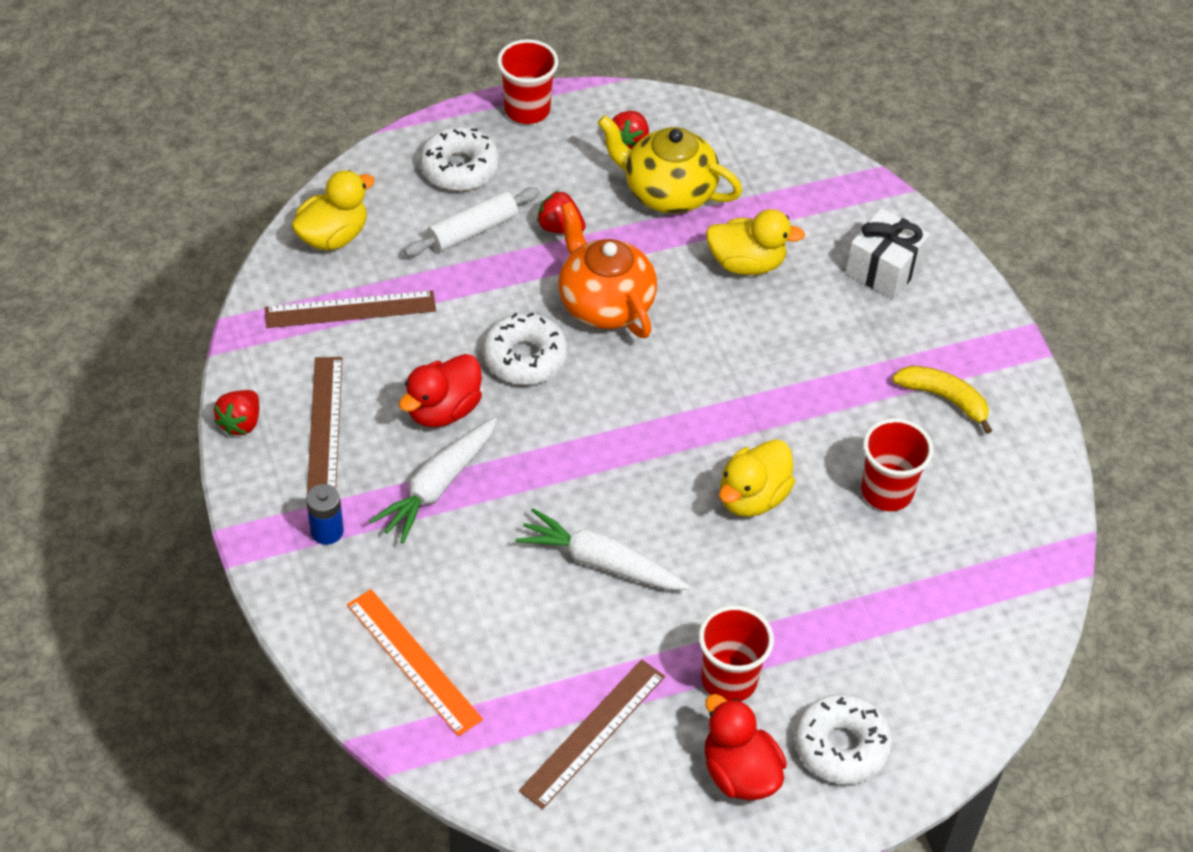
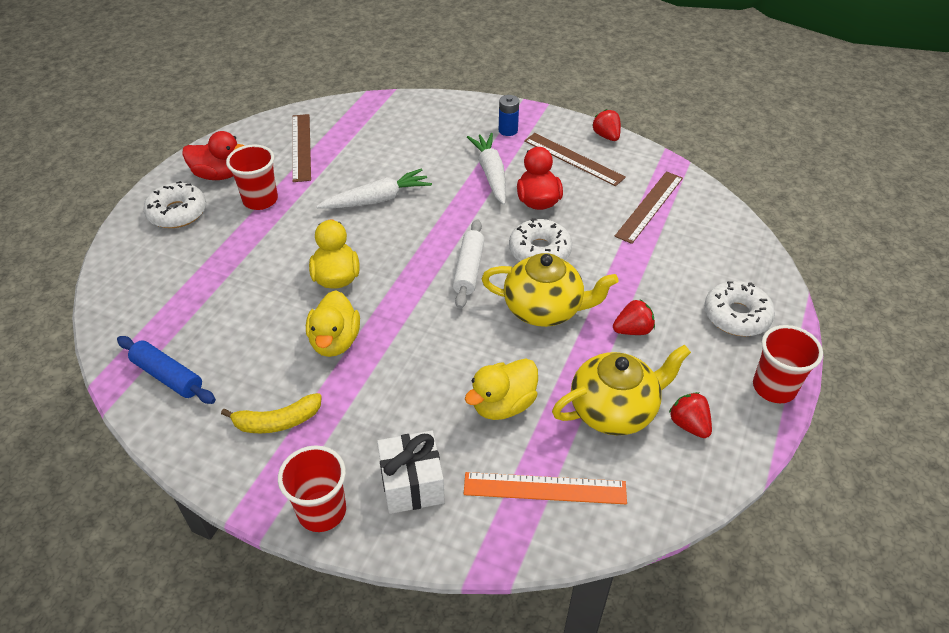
camera: 135 degrees right, 5 degrees down
(333, 236) = (719, 229): yellow duck -> yellow duck (335, 341)
(414, 661) = (407, 120): orange ruler -> orange ruler (544, 488)
(473, 230) = (669, 288): white rolling pin -> white rolling pin (469, 269)
(604, 303) = (544, 309): orange teapot -> yellow teapot
(886, 491) = (262, 336): red cup -> red cup (322, 511)
(1008, 522) = (168, 376): none -> blue rolling pin

